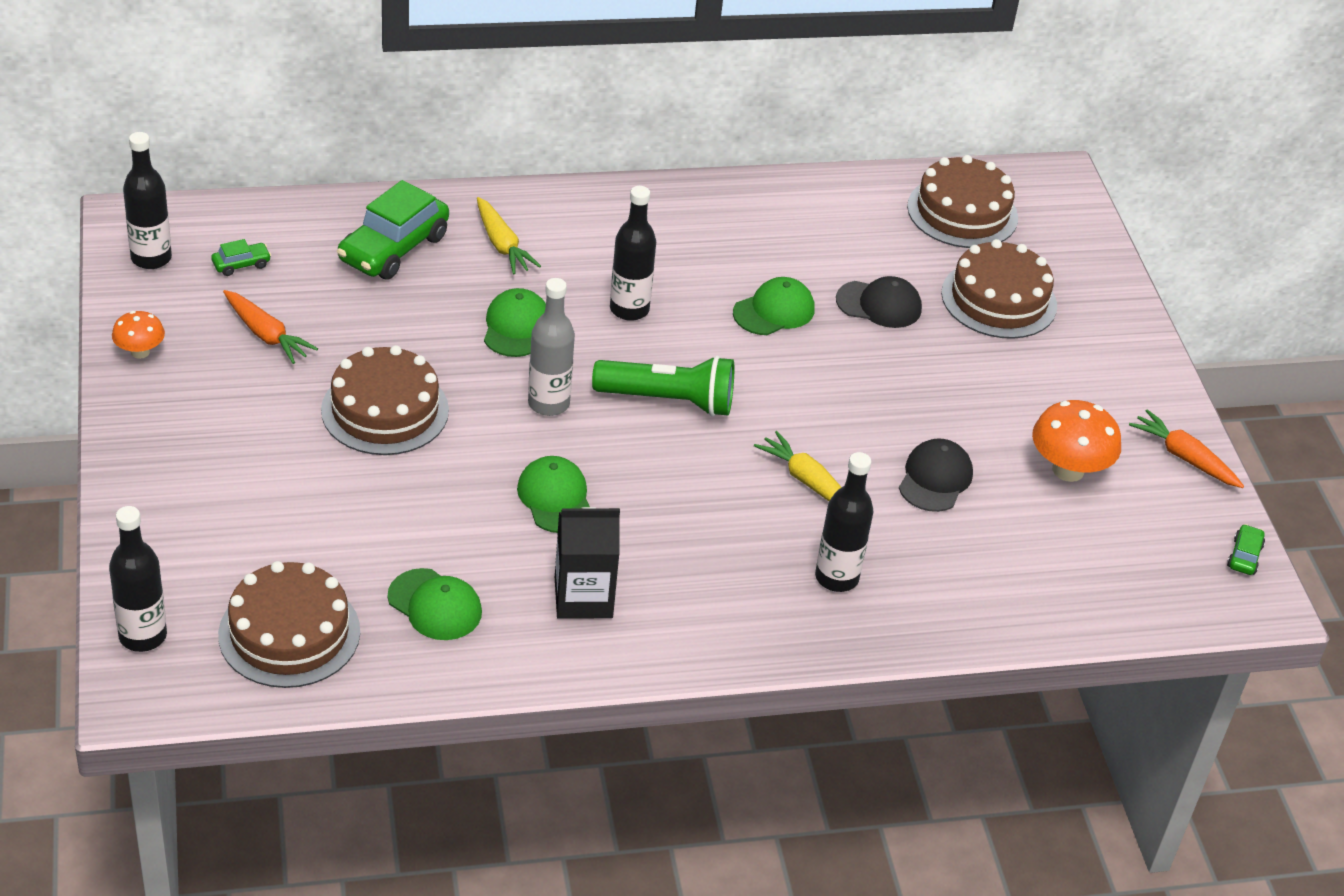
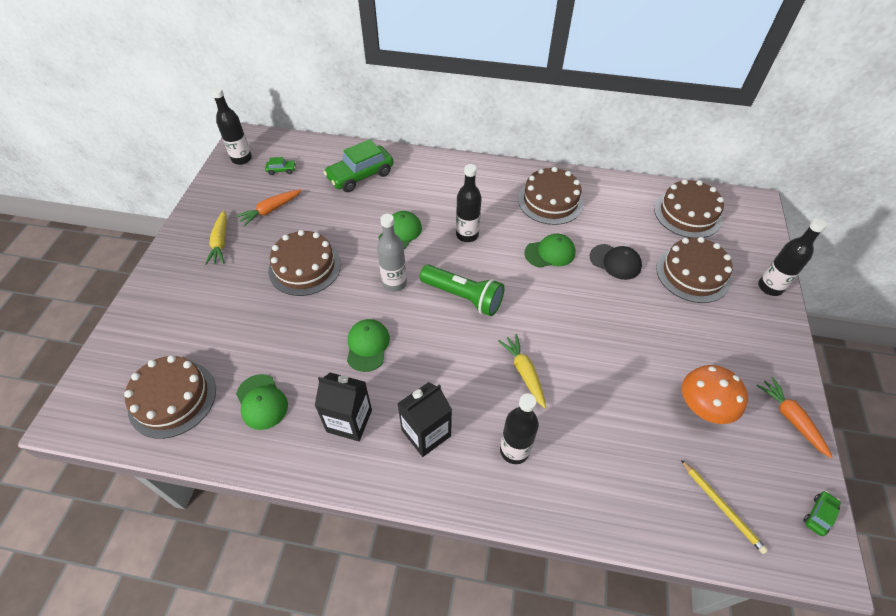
camera: 25 degrees right, 10 degrees up
(140, 352) = (205, 207): orange mushroom -> none
(143, 636) = (97, 378): black bottle -> black bottle (770, 287)
(266, 334) = (270, 210): orange carrot -> orange carrot turned 75 degrees clockwise
(502, 244) = (417, 184): yellow carrot -> yellow carrot (220, 242)
(703, 586) = (426, 433): none -> black carton
(740, 231) = (550, 201): none -> brown cake
(935, 479) = (608, 391): black cap -> none
(1126, 575) = (721, 506): none -> yellow pencil

